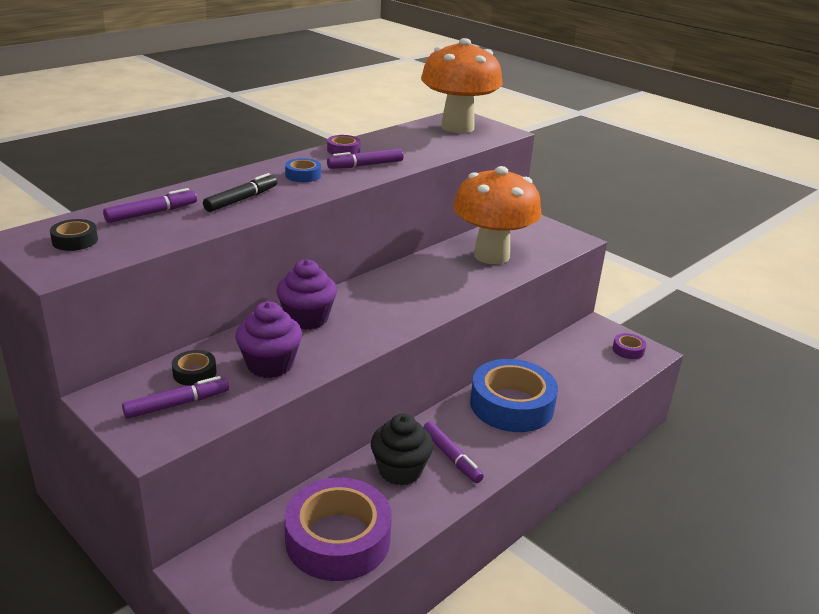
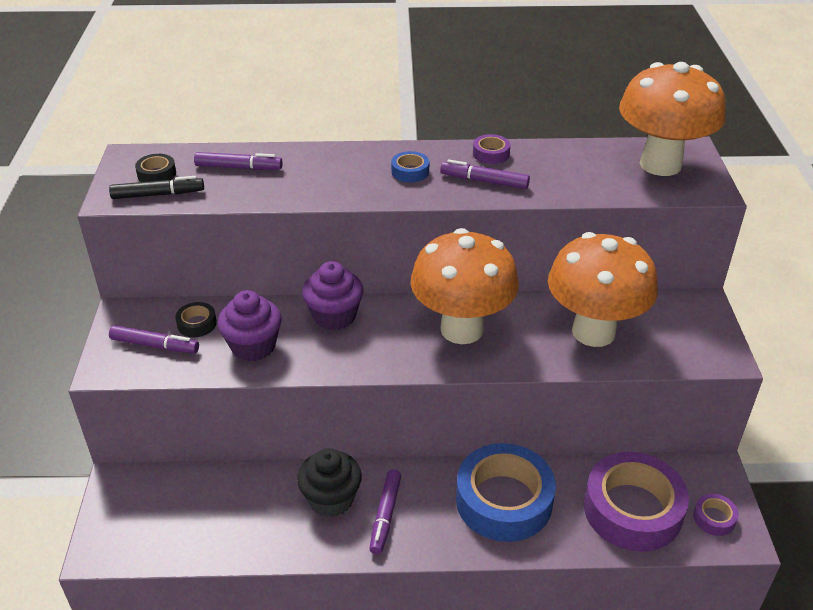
camera: 45 degrees right, 10 degrees up
(241, 200) = (321, 180): black marker -> black marker (158, 195)
(338, 539) = (220, 524): purple tape -> purple tape (632, 509)
(410, 288) = (462, 329): none -> orange mushroom

